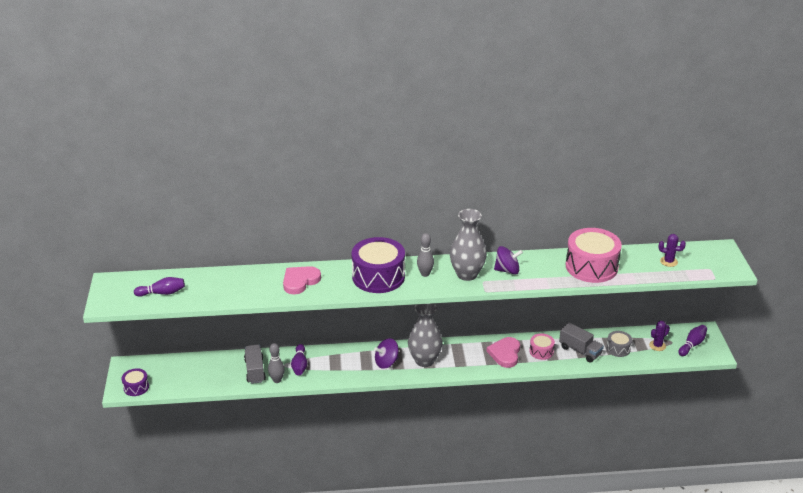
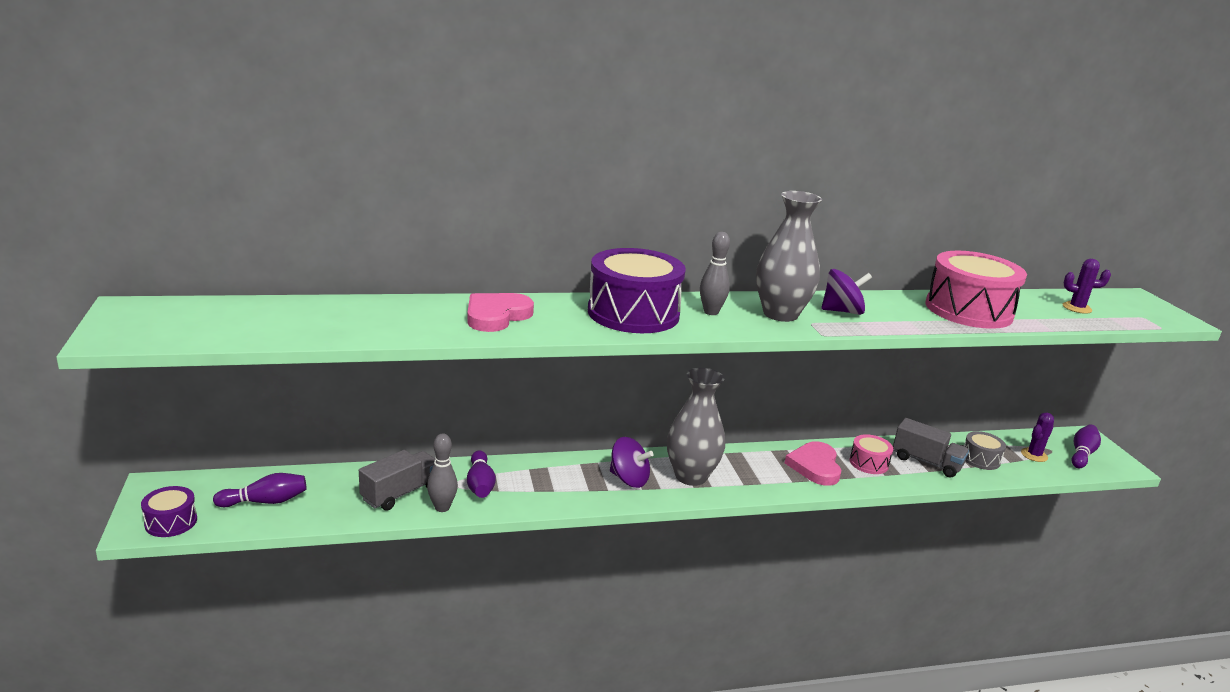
camera: 10 degrees left, 10 degrees down
(162, 293) = (232, 325): purple bowling pin -> purple bowling pin (265, 501)
(255, 371) = (400, 493): grey truck -> grey truck turned 60 degrees clockwise
(386, 362) = (629, 479): purple spinning top -> purple spinning top turned 120 degrees counterclockwise

